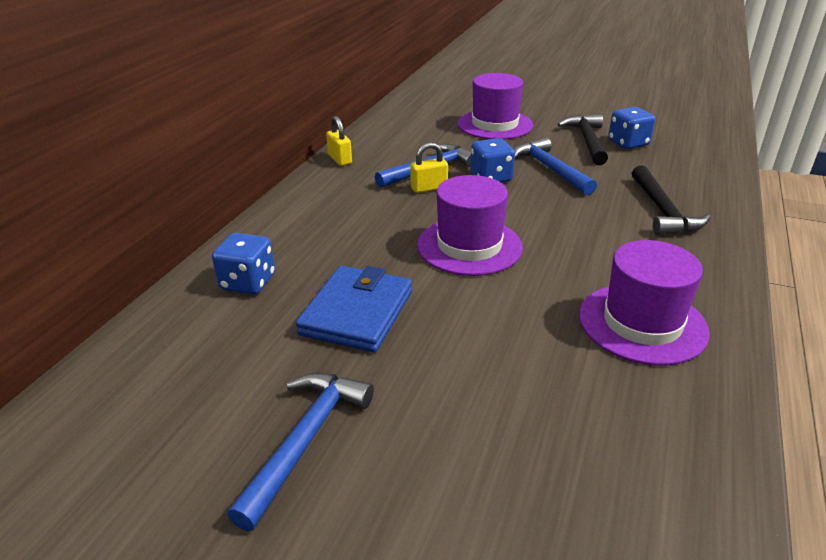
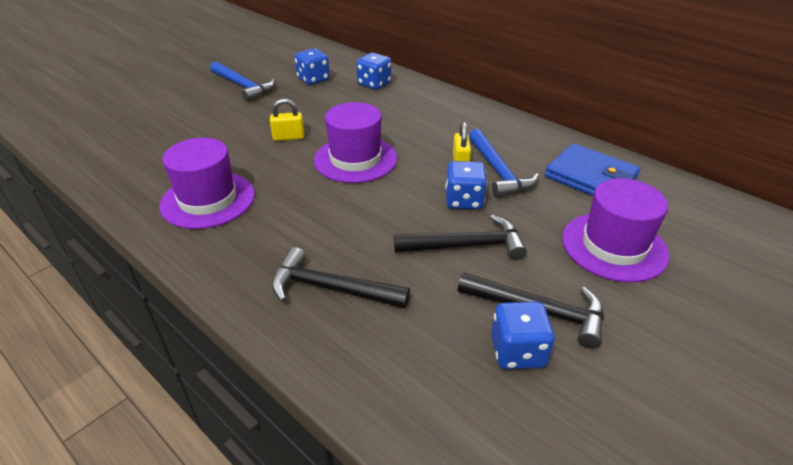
camera: 110 degrees right, 5 degrees up
(245, 353) = (313, 79): none -> blue dice
(340, 159) = (539, 132): yellow padlock -> yellow padlock (288, 137)
(357, 313) = (317, 108): blue wallet -> blue wallet (590, 177)
(550, 169) = (466, 246): blue hammer -> black hammer

